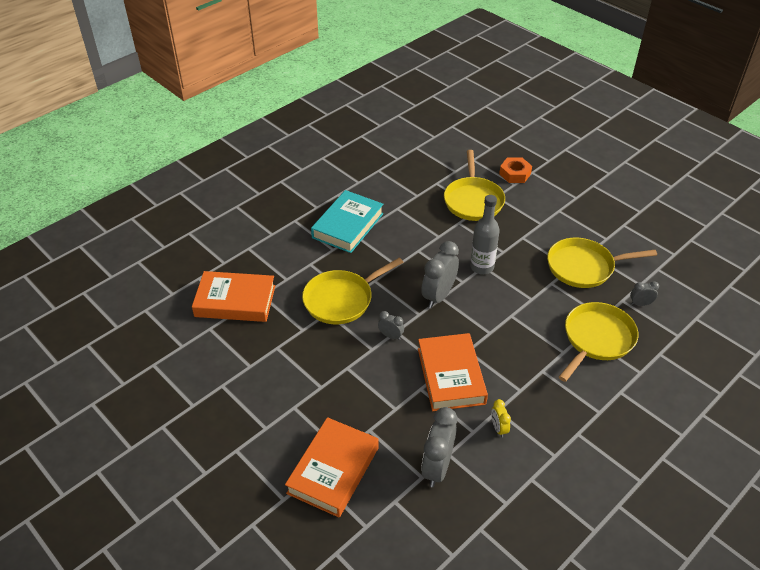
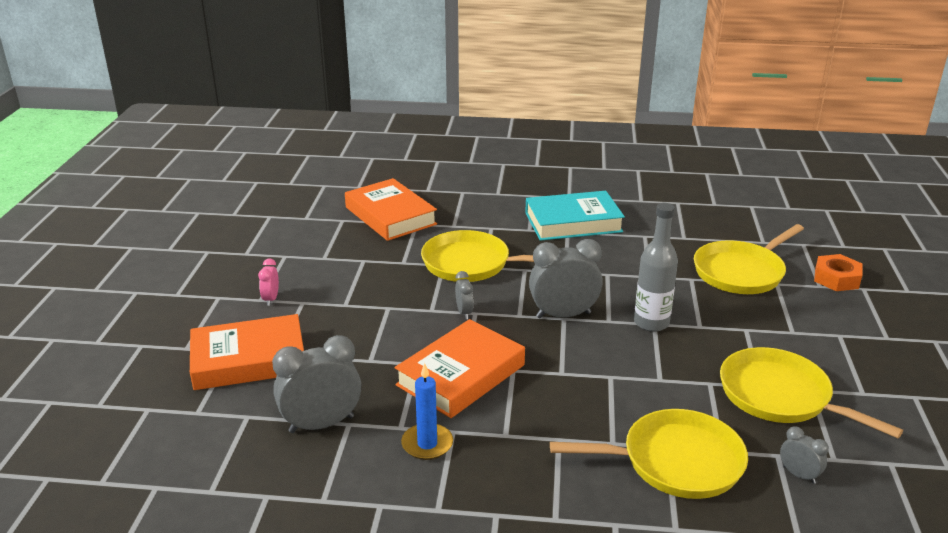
camera: 50 degrees right, 15 degrees down
(271, 422) = (271, 299): none -> pink clock
(498, 428) = (427, 444): yellow clock -> blue candle

